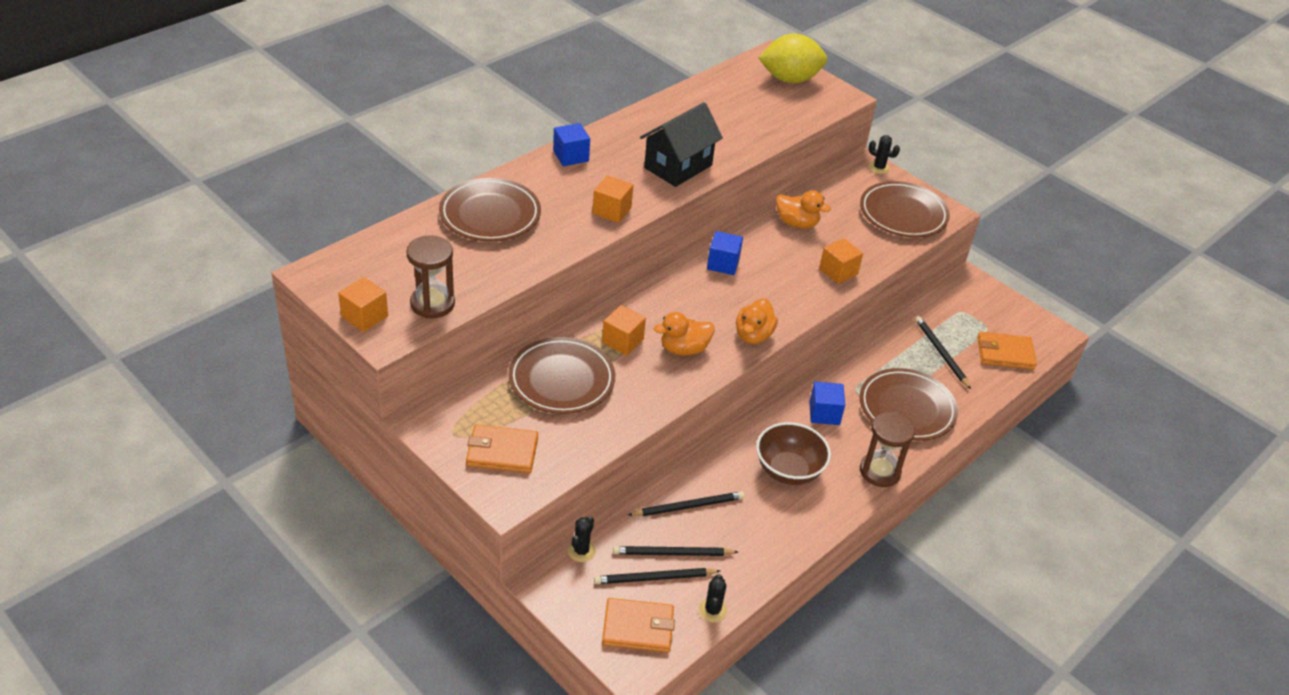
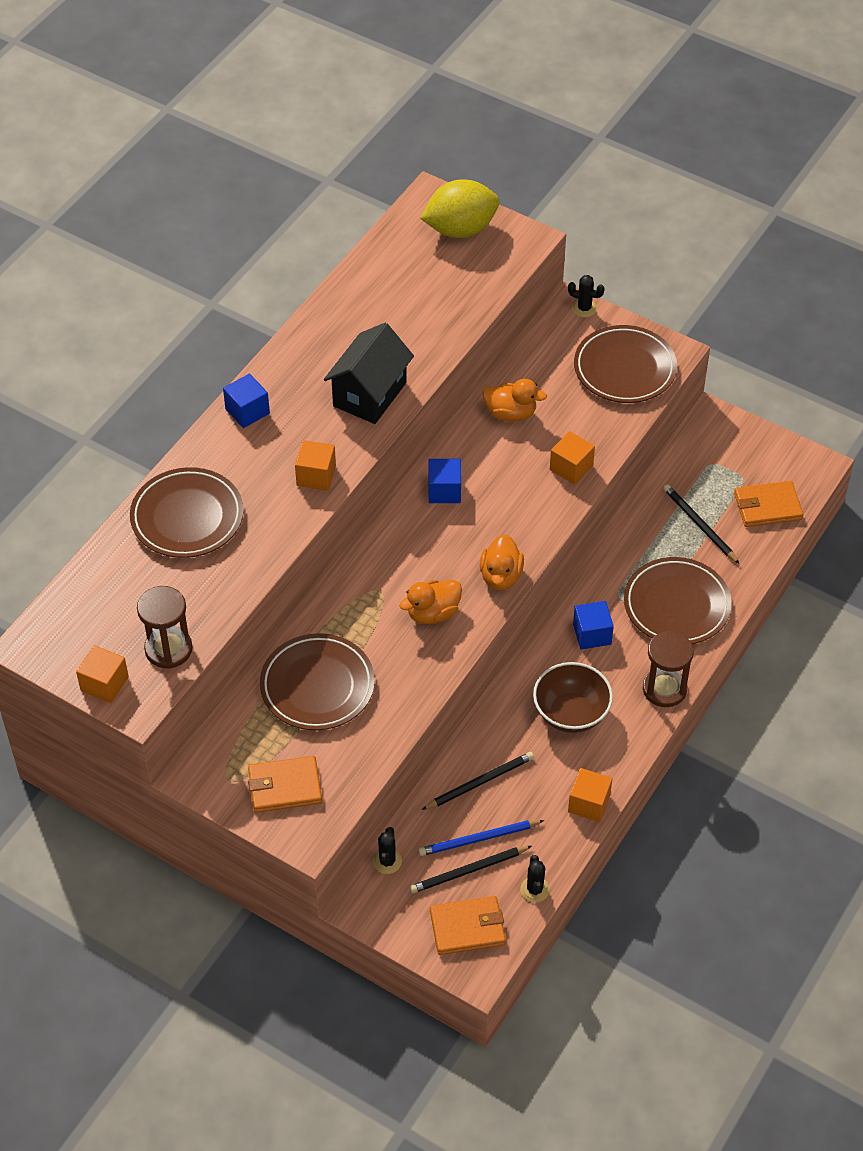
camera: 10 degrees left, 10 degrees up
(622, 341) = (366, 620): orange cube -> orange cube (589, 803)
(672, 553) = (478, 839): black pencil -> blue pencil

